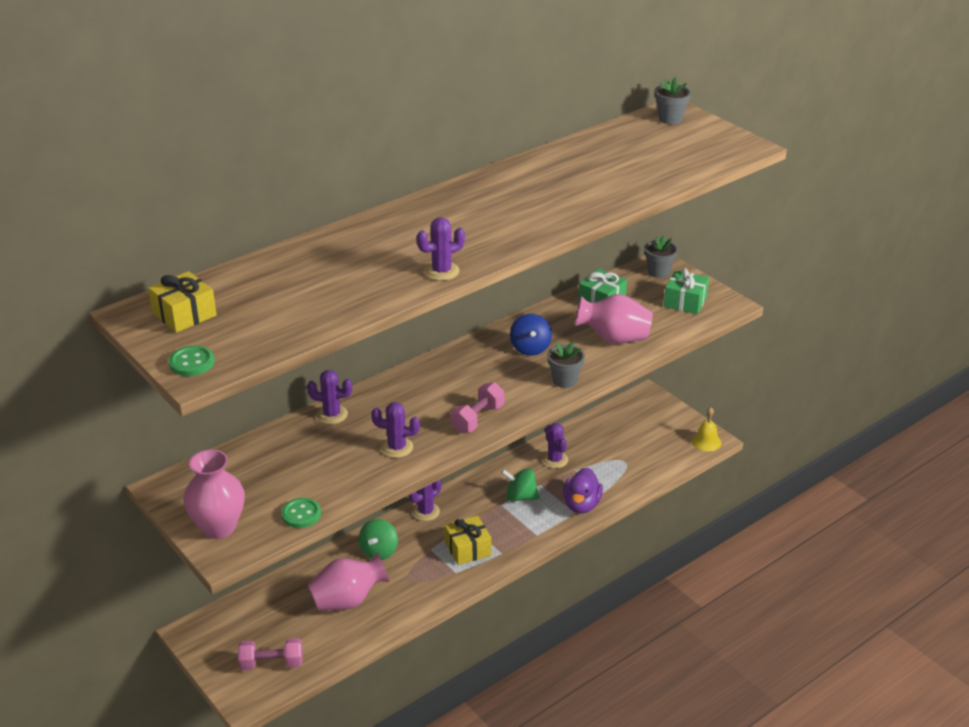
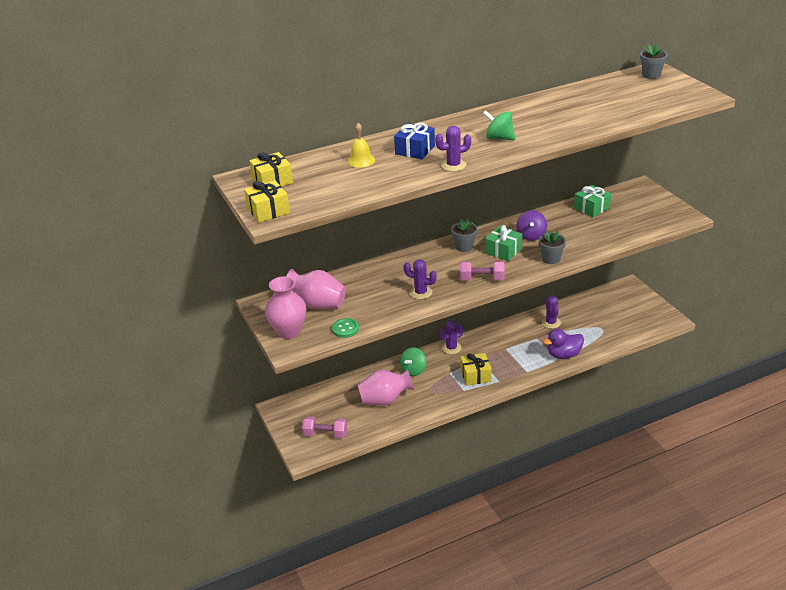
camera: 15 degrees right, 0 degrees up
(192, 363) = (268, 211): green button -> yellow gift
(332, 415) = (381, 267): purple cactus -> none
(380, 251) = (415, 150): none -> blue gift
(477, 418) = (482, 279): pink dumbbell -> pink dumbbell turned 45 degrees clockwise
(520, 497) = (520, 345): green spinning top -> green spinning top (499, 138)
(530, 348) = (531, 236): blue spinning top -> purple spinning top
(581, 505) = (563, 355): purple duck -> purple duck turned 45 degrees clockwise
(614, 339) = (594, 234): pink vase -> pink vase (318, 304)
(658, 272) = (639, 191): grey flower pot -> grey flower pot (464, 247)
(685, 302) = (654, 213): green gift -> green gift (503, 251)
(706, 441) = (667, 321): yellow bell -> yellow bell (361, 160)

